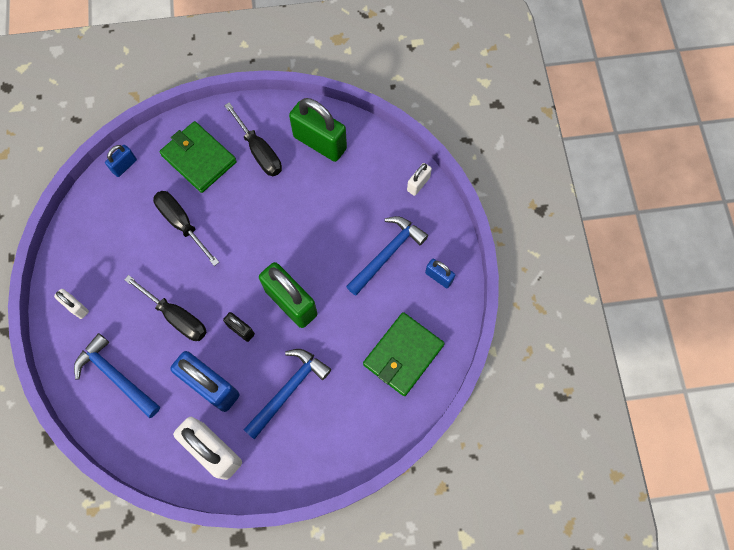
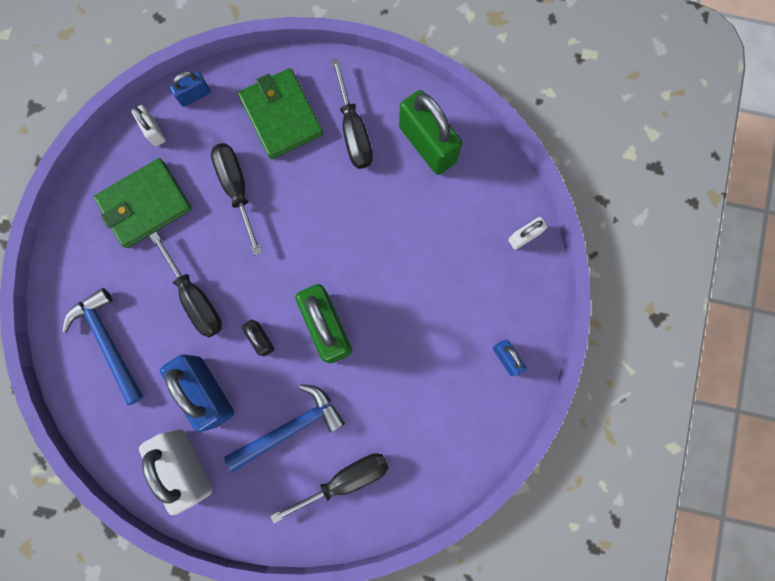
camera: 20 degrees right, 10 degrees up
(76, 307) = (90, 246): white padlock -> white padlock (153, 131)
(346, 415) = (344, 480): none -> black screwdriver
(387, 254) = (457, 309): blue hammer -> none
(403, 355) = (432, 435): green wallet -> green wallet (145, 204)

